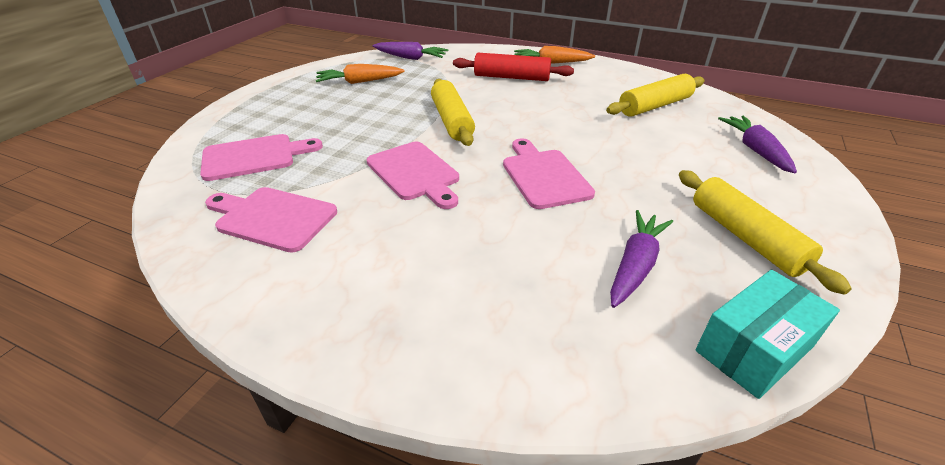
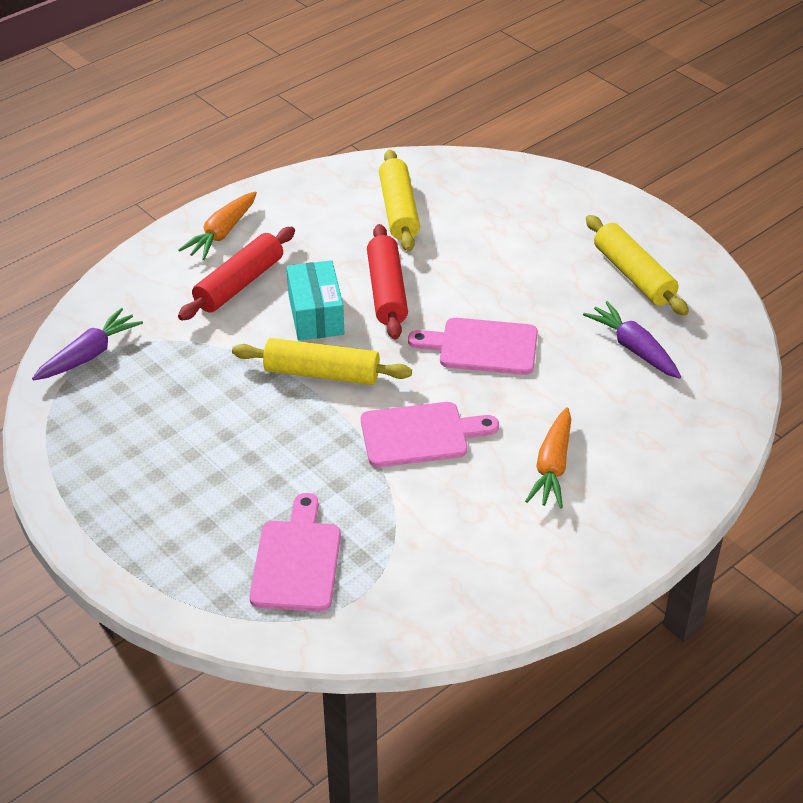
camera: 65 degrees left, 5 degrees up
(272, 218) = (441, 557): pink cutting board -> none
(359, 82) = (138, 427): orange carrot -> orange carrot (552, 467)
(562, 122) = (387, 291): none -> red rolling pin
(745, 237) = (633, 275): yellow rolling pin -> yellow rolling pin turned 60 degrees clockwise
(754, 348) = (734, 335): turquoise box -> turquoise box (316, 314)
(755, 150) = (524, 197): purple carrot -> none

